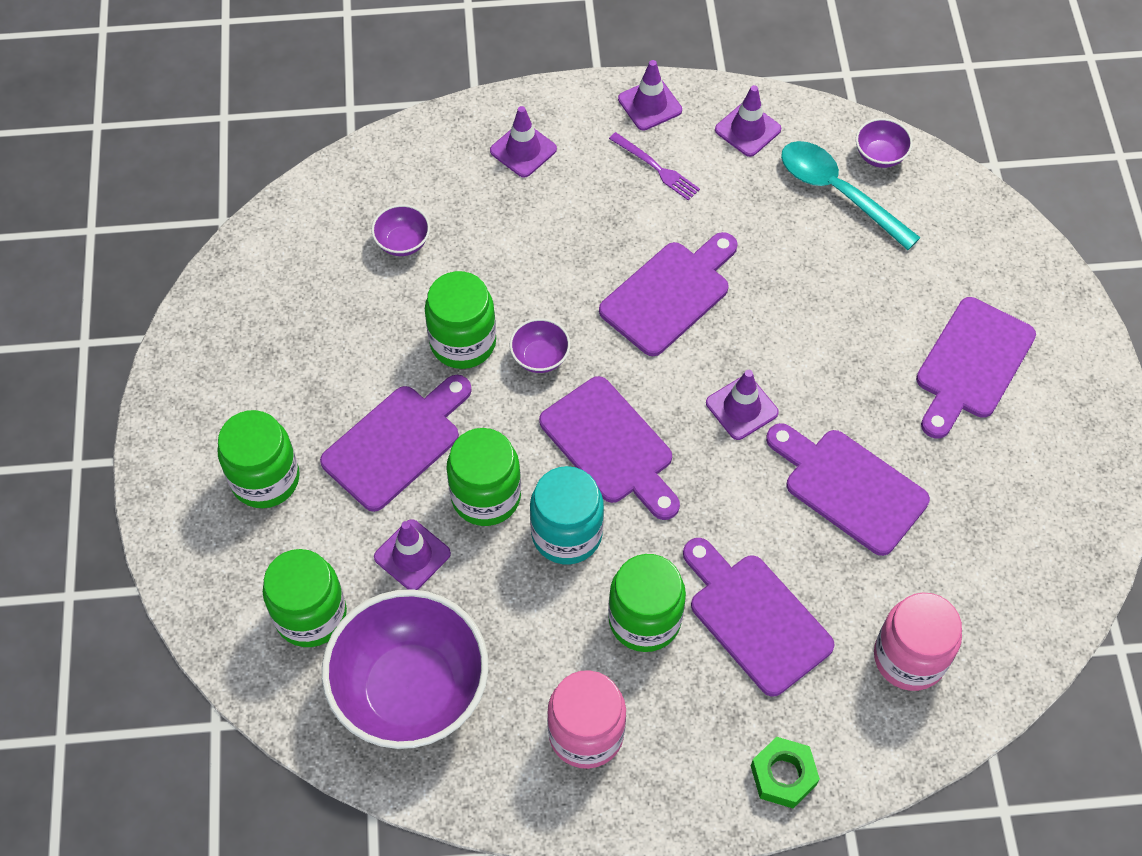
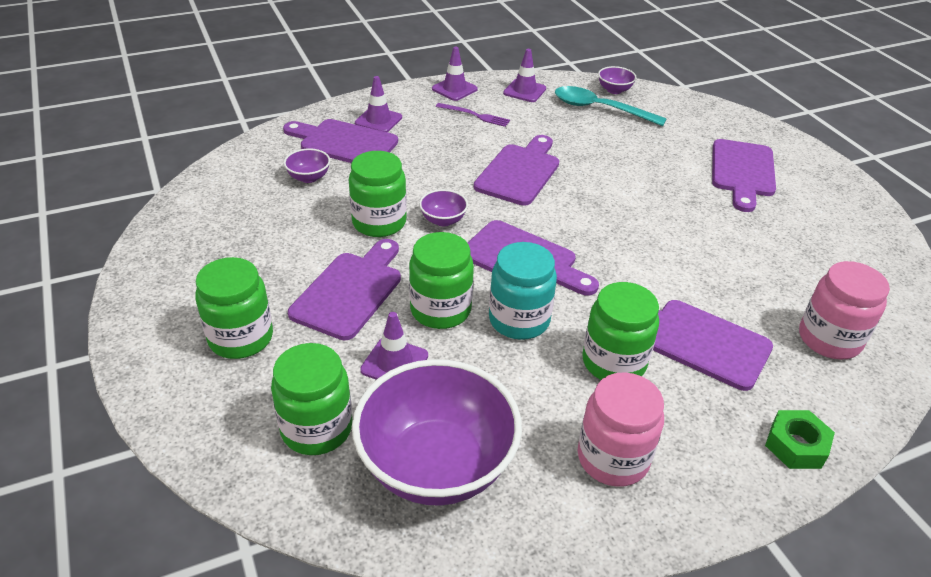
camera: 20 degrees left, 20 degrees down
(741, 408) = (607, 220): purple traffic cone -> none
(849, 488) = (711, 249): purple cutting board -> purple cutting board (344, 143)

